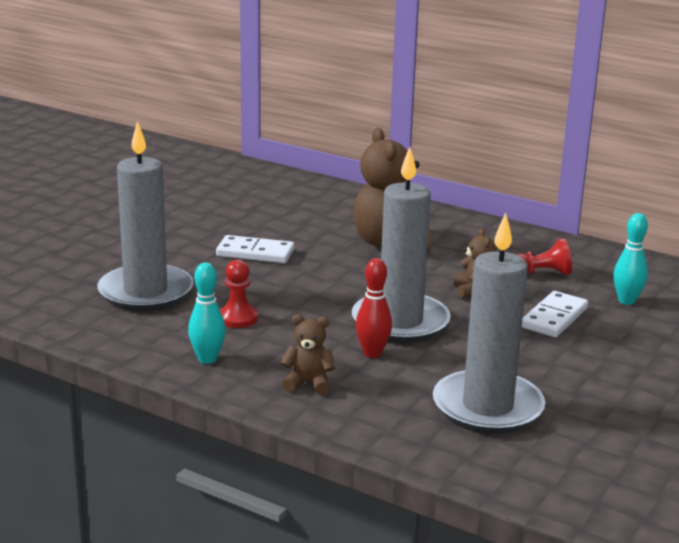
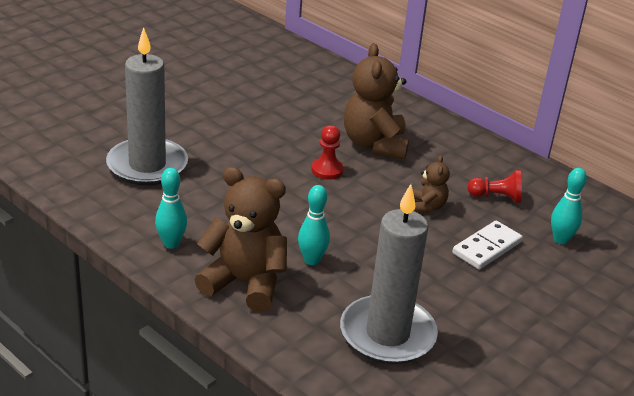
camera: 10 degrees right, 10 degrees up
(238, 318) = (213, 205): red pawn -> red pawn (327, 170)
(255, 253) = (254, 137): white domino -> none
(308, 383) = (245, 283): brown teddy bear -> brown teddy bear, size x2.00
(372, 353) = (311, 260): red bowling pin -> turquoise bowling pin
(400, 322) = (349, 231): grey candle -> none

